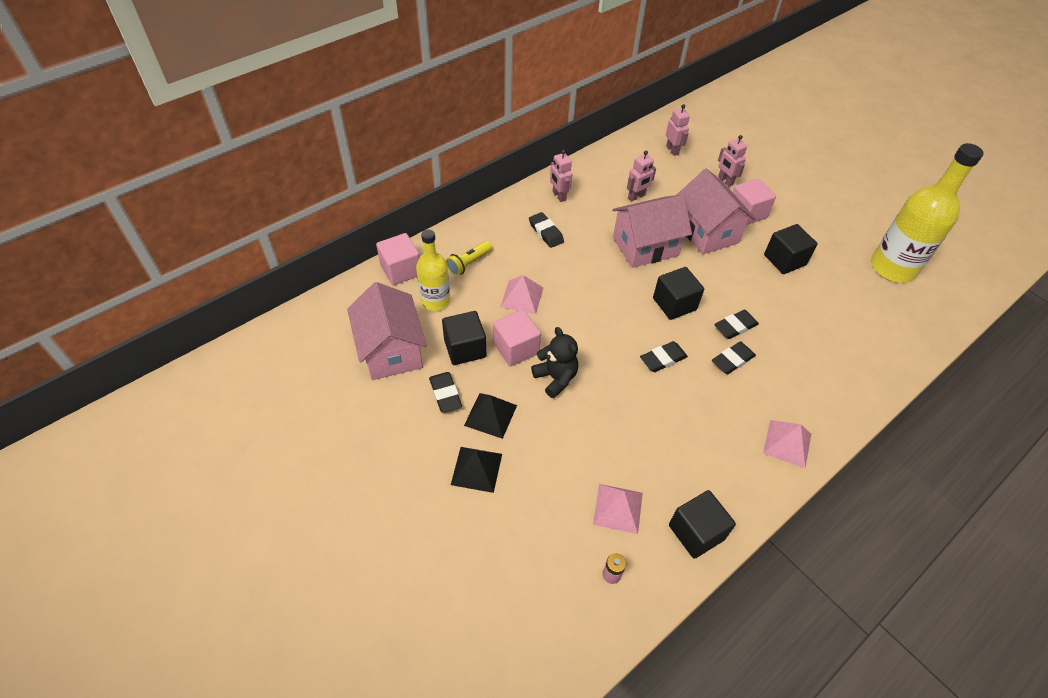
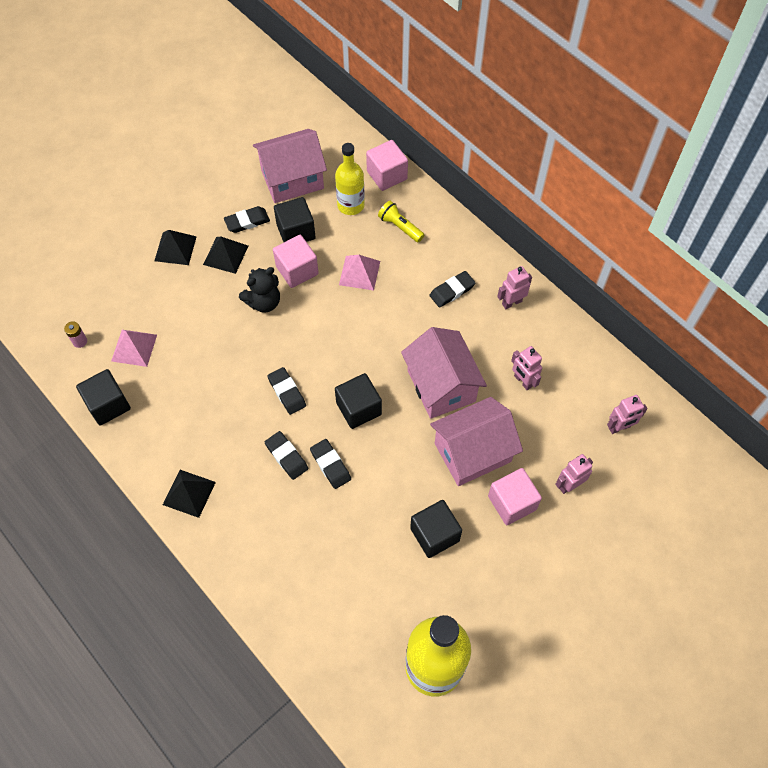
camera: 90 degrees right, 10 degrees up
(787, 443) = (189, 493): pink pyramid -> black pyramid

